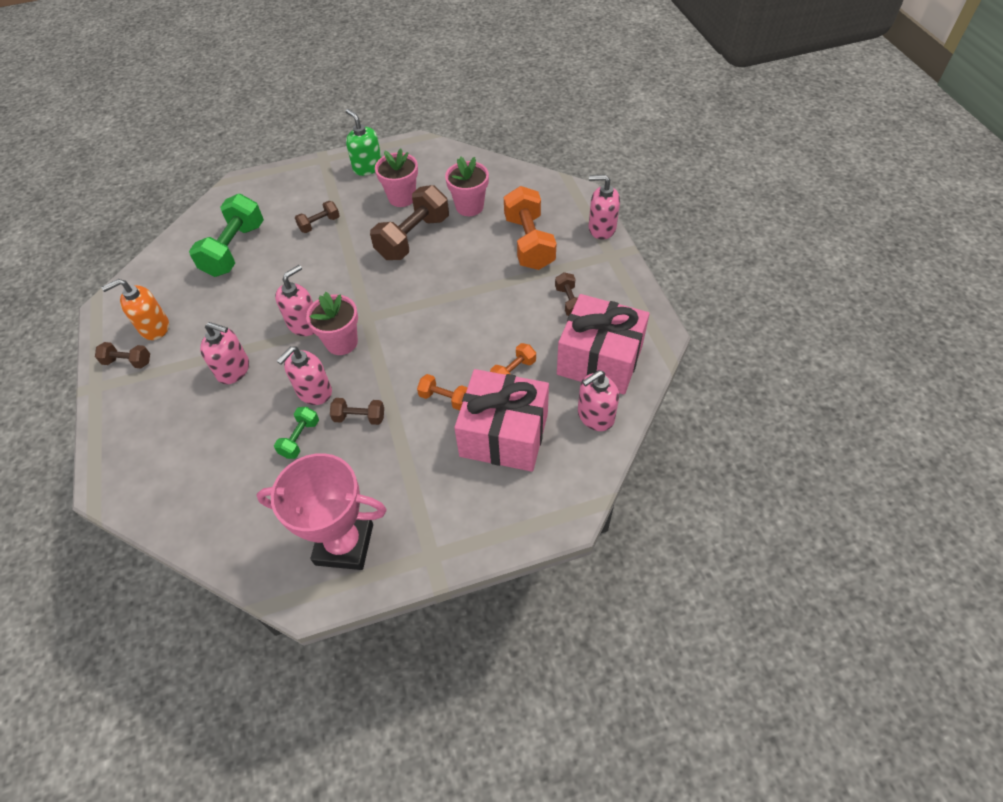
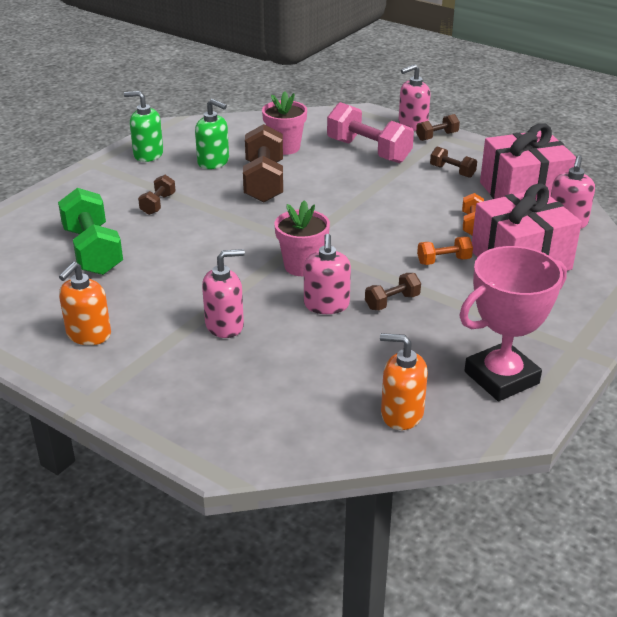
camera: 40 degrees left, 20 degrees down
(128, 362) = (97, 369): brown dumbbell -> brown dumbbell (437, 136)
(243, 528) = (401, 414): none -> orange soap dispenser
(300, 438) = (361, 337): green dumbbell -> none
(304, 324) = (247, 269): pink soap dispenser -> none
(402, 197) = (213, 162): pink flower pot -> green soap dispenser
(529, 242) = (368, 151): orange dumbbell -> pink dumbbell

